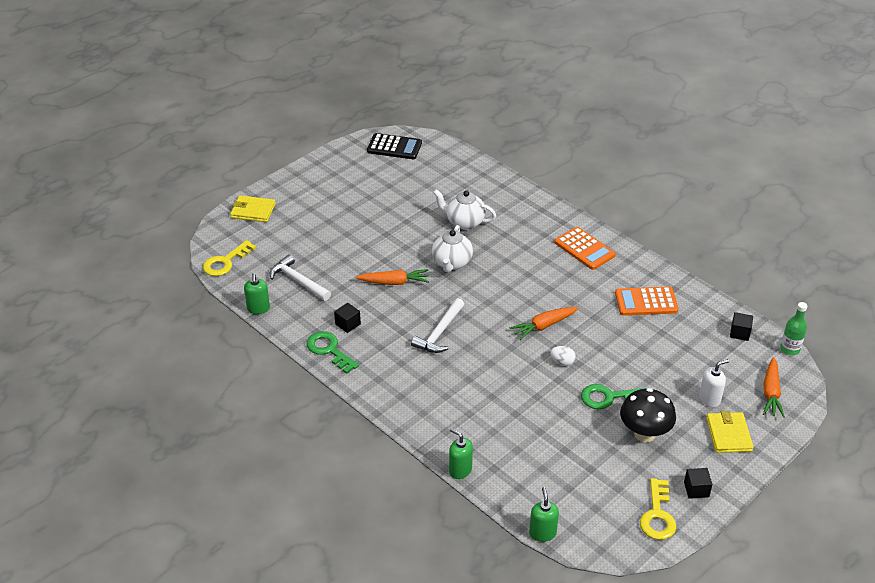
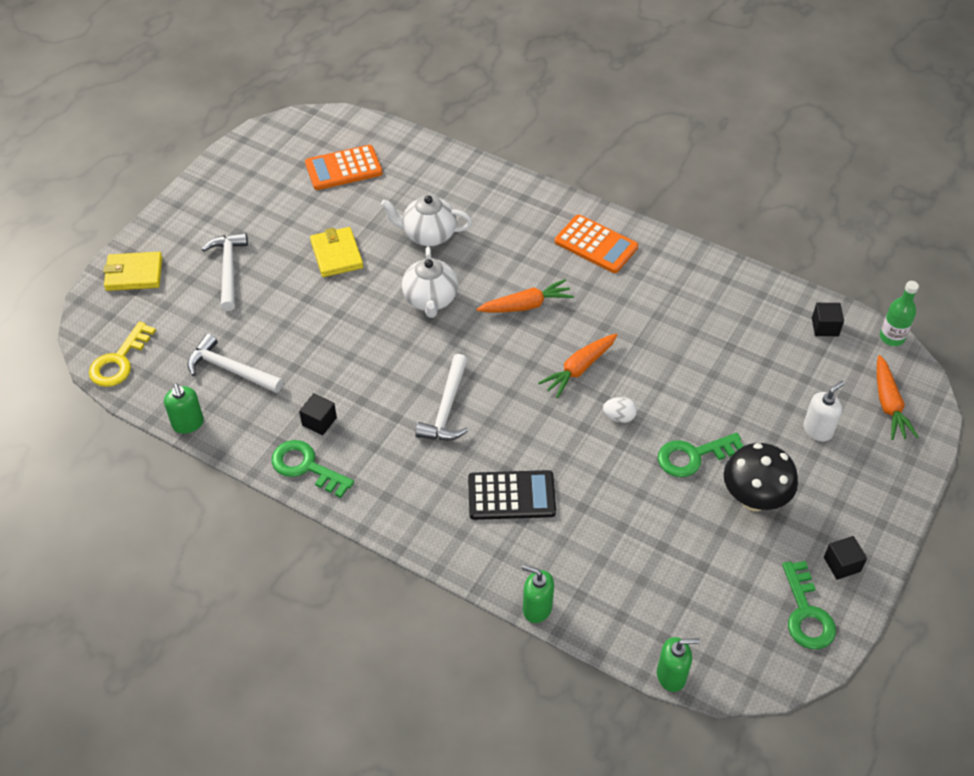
camera: 15 degrees left, 10 degrees up
(317, 219) = (228, 269): none -> white hammer
(394, 147) = (300, 140): black calculator -> black calculator (511, 496)
(394, 282) = (362, 345): orange carrot -> orange carrot (526, 305)
(542, 533) = (671, 676): green soap dispenser -> green soap dispenser turned 105 degrees clockwise
(646, 302) = (697, 306): orange calculator -> orange calculator (343, 168)
(657, 515) = (806, 613): yellow key -> green key
(728, 434) = (856, 476): yellow wallet -> yellow wallet (336, 254)

